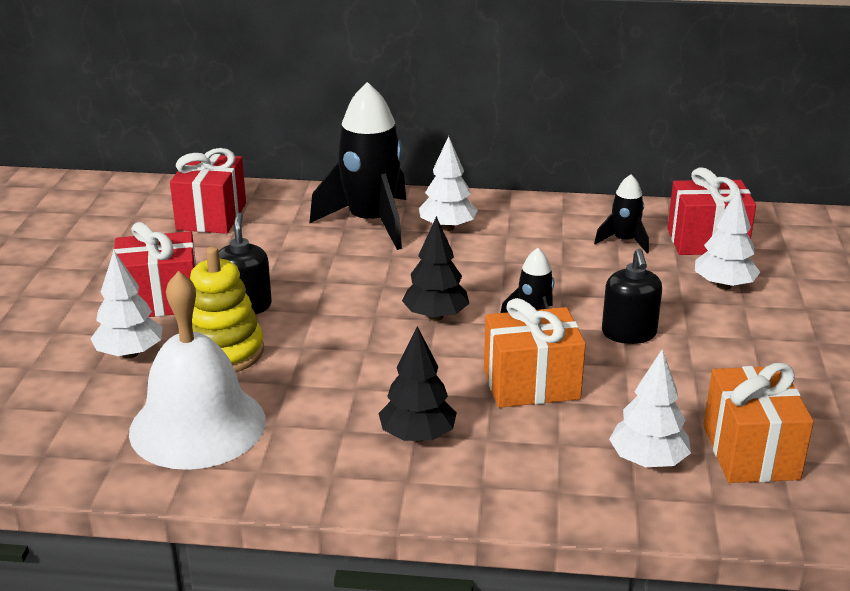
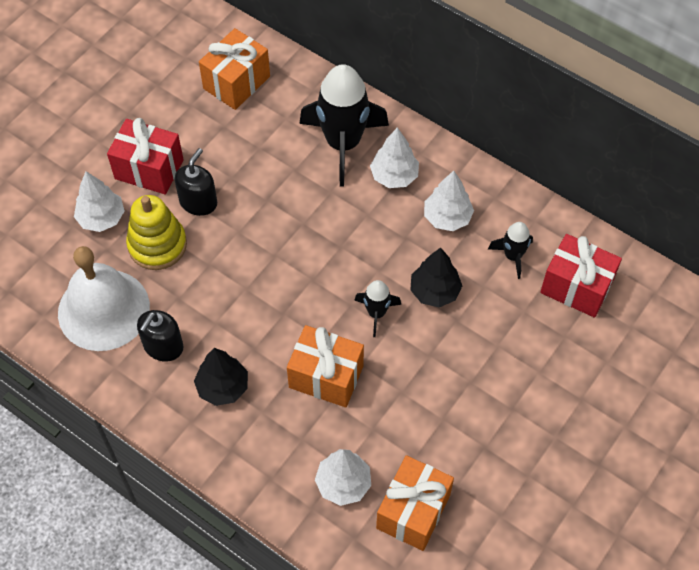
camera: 30 degrees right, 30 degrees up
(211, 216) = (236, 82): red gift -> orange gift
(435, 316) = (314, 276): black tree -> black tree (434, 291)
(629, 333) = (430, 360): black soap dispenser -> black soap dispenser (163, 346)
(723, 286) = (542, 344): white tree -> white tree (447, 217)

